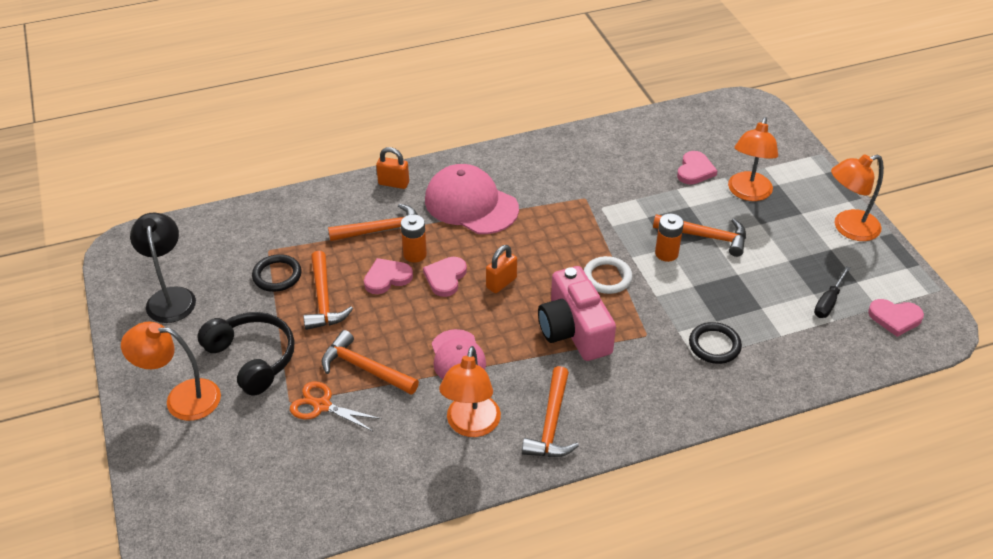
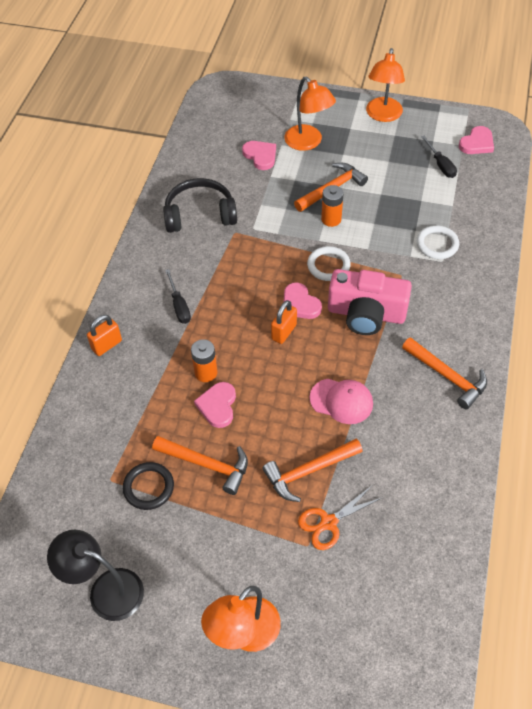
camera: 55 degrees left, 10 degrees up
(252, 358) = (236, 553): black headphones -> black headphones (200, 214)
(382, 230) = (157, 381): orange hammer -> none
(445, 278) = (249, 365): pink heart -> pink heart (300, 304)
(471, 204) = (179, 306): pink cap -> black screwdriver
(471, 425) = (417, 428): orange lamp -> none
(501, 283) = (284, 332): orange padlock -> orange padlock turned 45 degrees clockwise
(714, 345) = (437, 244): black ring -> white ring

